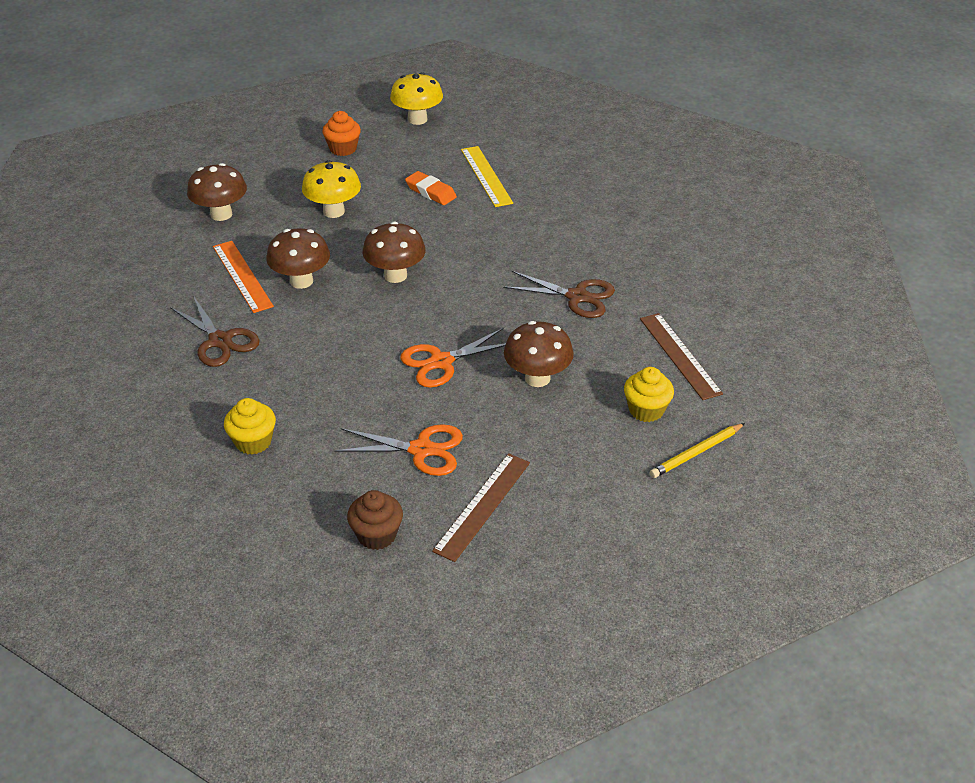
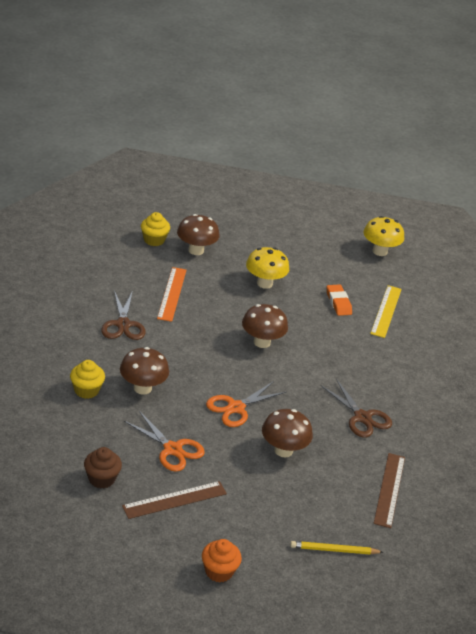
camera: 30 degrees right, 5 degrees down
(301, 281) = (202, 315): brown mushroom -> brown mushroom (142, 388)
(343, 149) = (311, 247): orange cupcake -> orange cupcake (219, 571)
(441, 362) = (236, 408): orange scissors -> orange scissors turned 45 degrees counterclockwise
(646, 410) = (330, 508): yellow cupcake -> yellow cupcake (154, 240)

